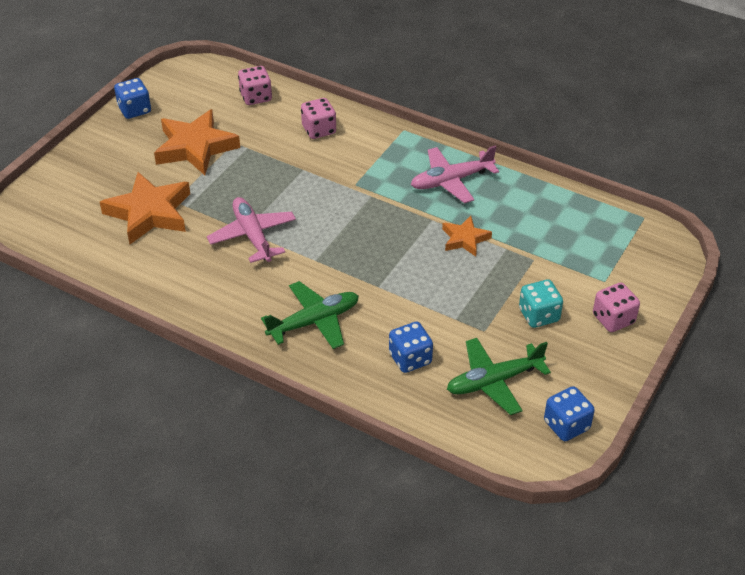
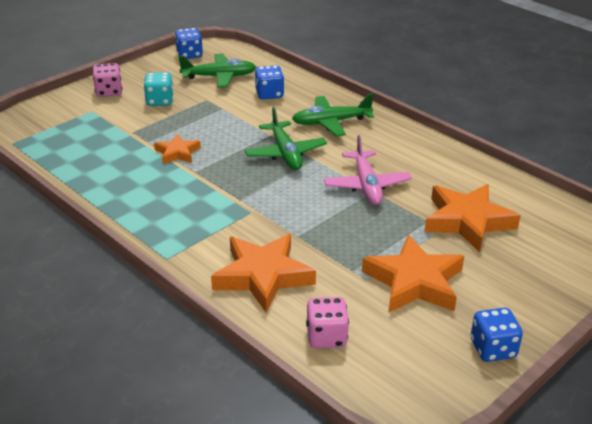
camera: 165 degrees left, 10 degrees down
(319, 130) = (263, 276): pink dice -> orange star
(350, 261) = (285, 153): none -> green plane
(451, 181) = (154, 199): pink plane -> none

